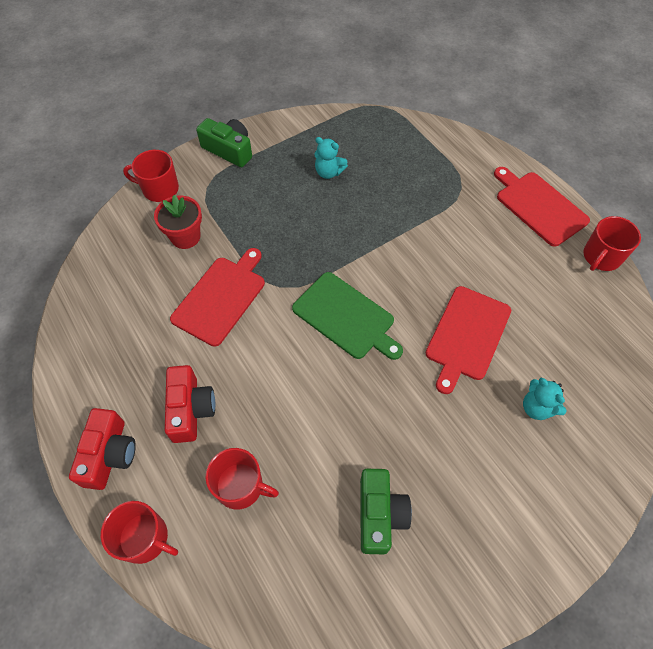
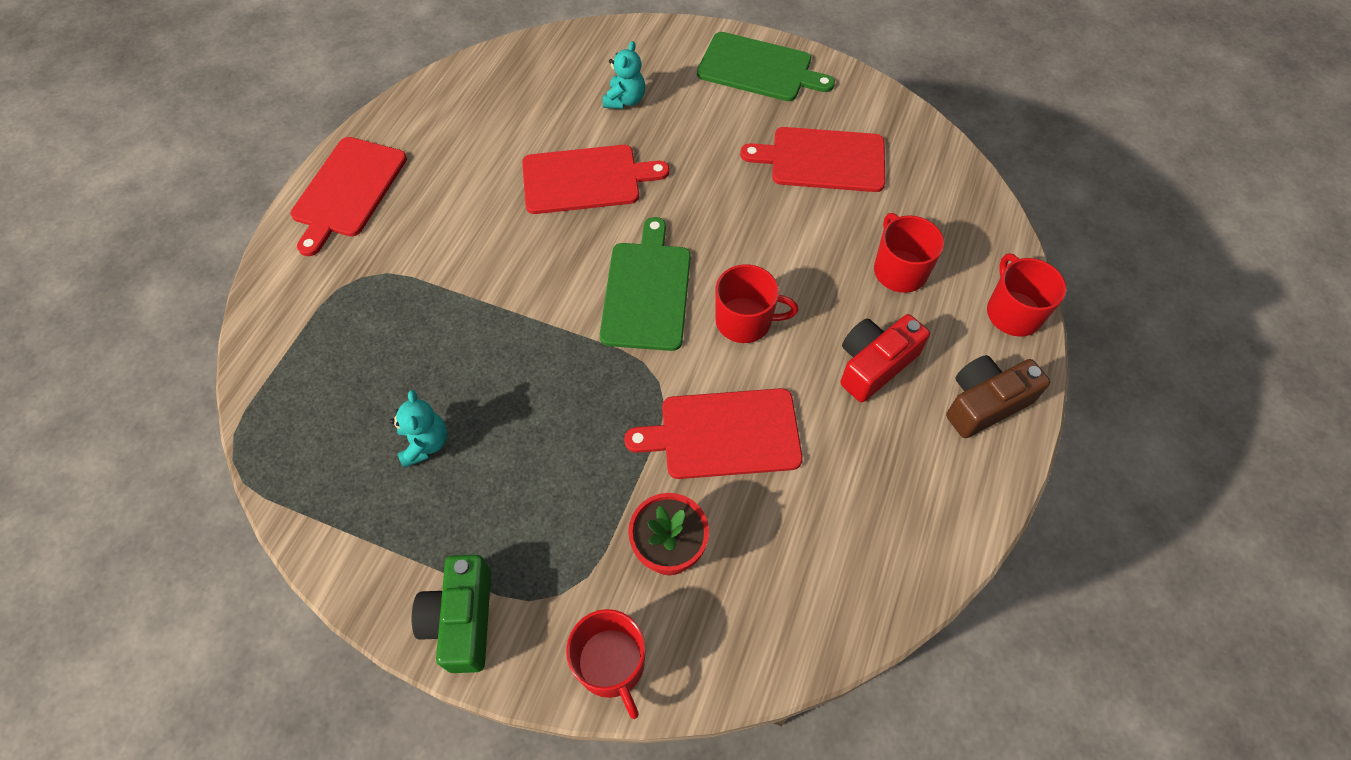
camera: 125 degrees left, 0 degrees up
(109, 454) = (985, 403): red camera -> brown camera
(379, 514) = (822, 159): green camera -> red cutting board
(519, 542) = (758, 68): none -> green cutting board
(601, 257) = (395, 114): red mug -> red mug (745, 321)

